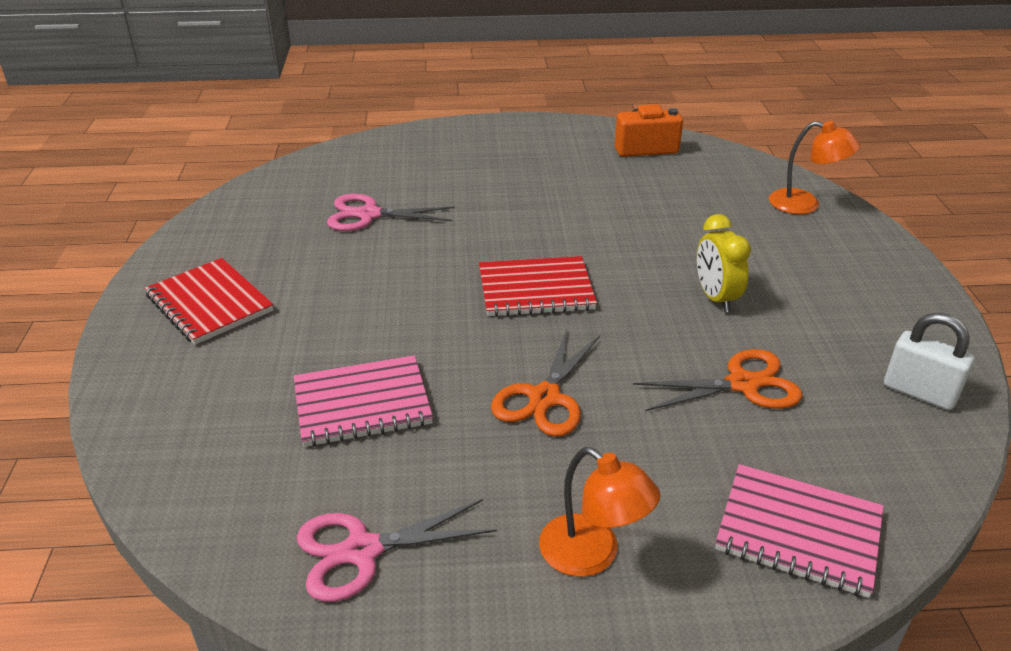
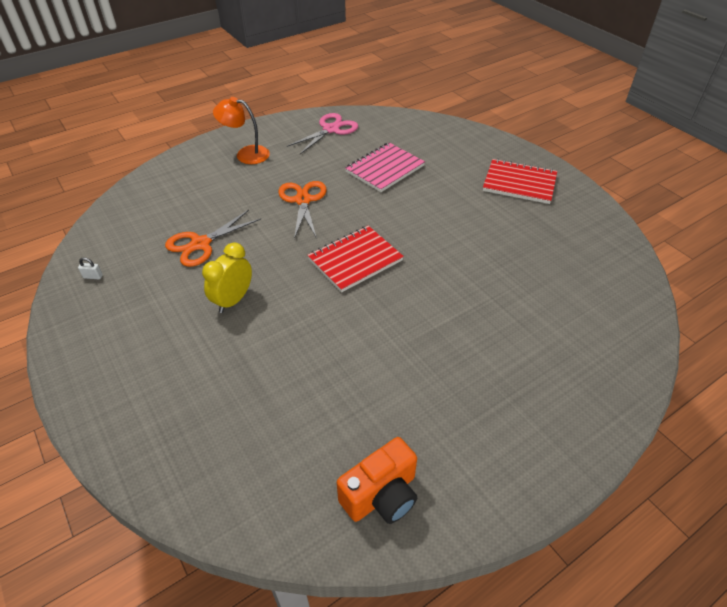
camera: 150 degrees right, 10 degrees up
(369, 215) = (524, 276): pink scissors -> none
(715, 298) = (233, 300): yellow clock -> yellow clock turned 105 degrees counterclockwise
(798, 532) = (163, 187): pink notebook -> none
(805, 204) = (175, 459): orange lamp -> none
(919, 392) = (93, 276): white padlock -> white padlock, size x0.43

